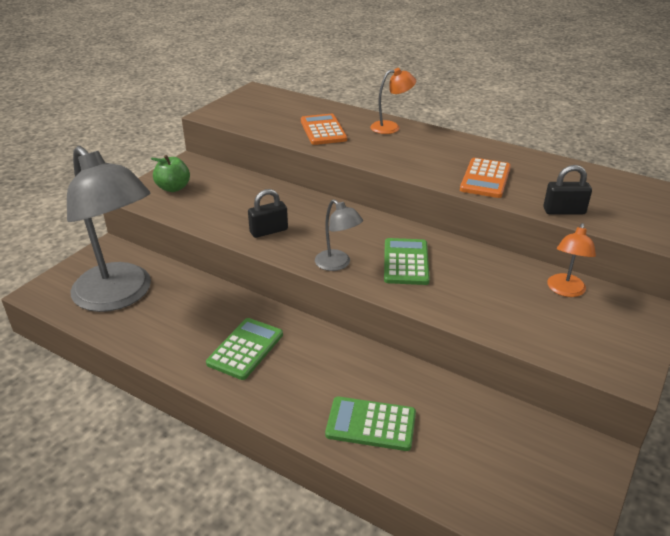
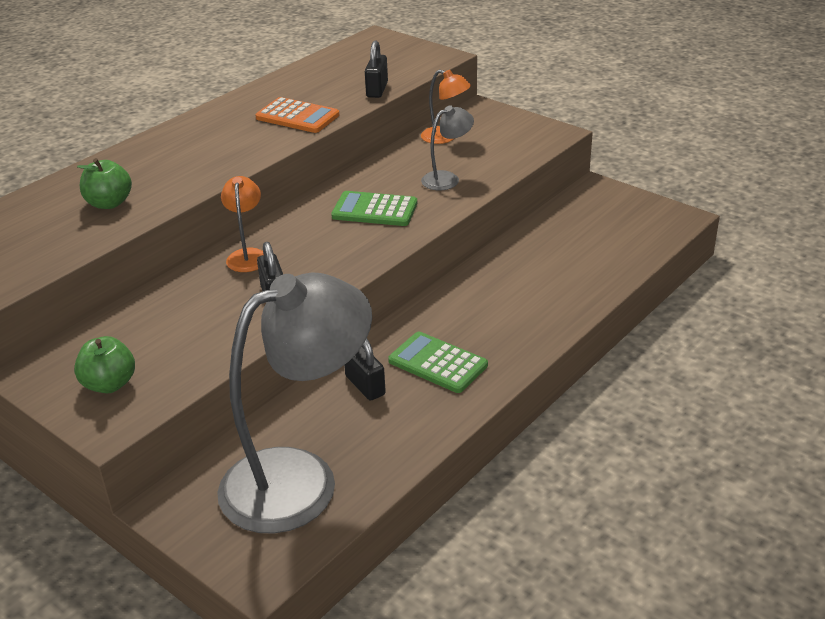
camera: 80 degrees left, 0 degrees up
(218, 312) = (365, 385): none -> black padlock
(323, 130) = (109, 203): orange calculator -> green apple
(337, 264) = (364, 251): grey lamp -> grey lamp (447, 178)
(371, 424) = (558, 288): green calculator -> none
(391, 127) = (135, 156): orange lamp -> orange lamp (247, 255)

